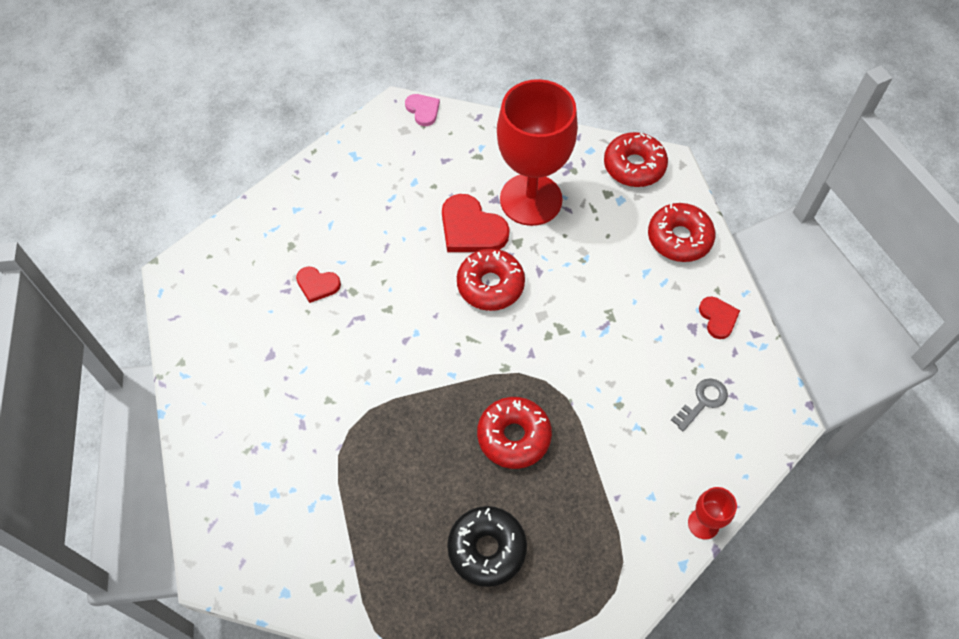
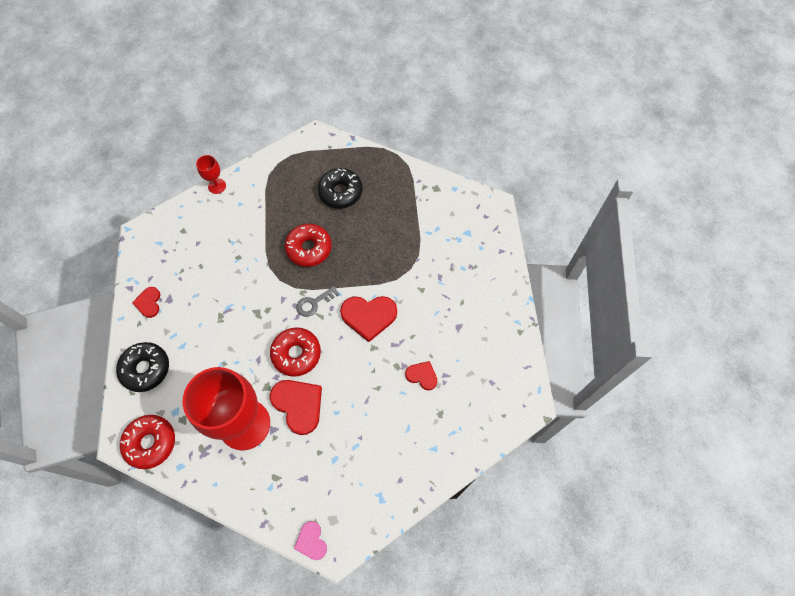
camera: 170 degrees left, 5 degrees up
(401, 349) = (369, 316): none -> red heart
(679, 238) = (146, 369): red donut -> black donut
(703, 402) = (185, 250): grey key -> grey key (314, 303)

